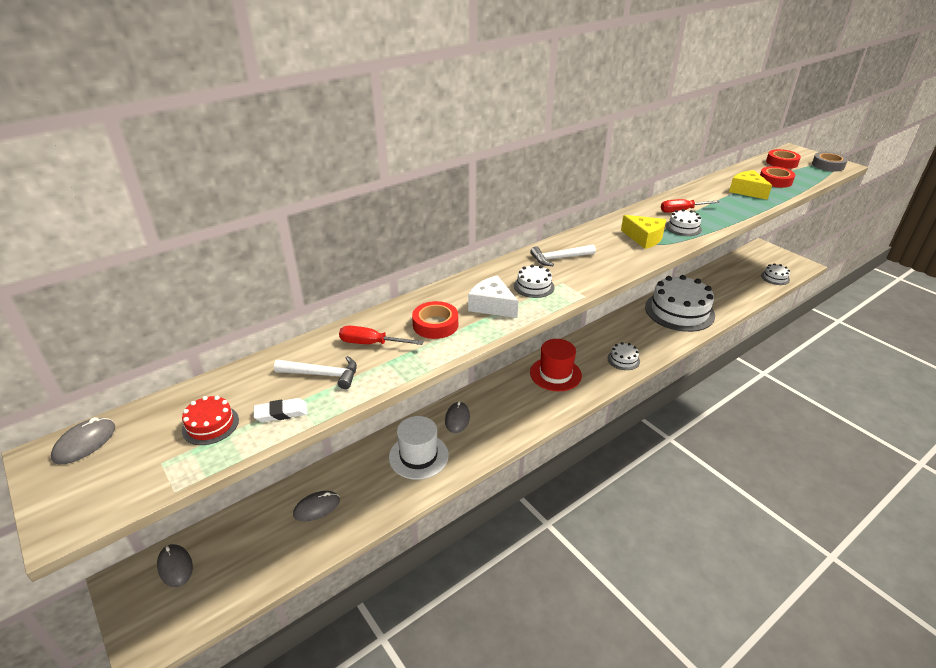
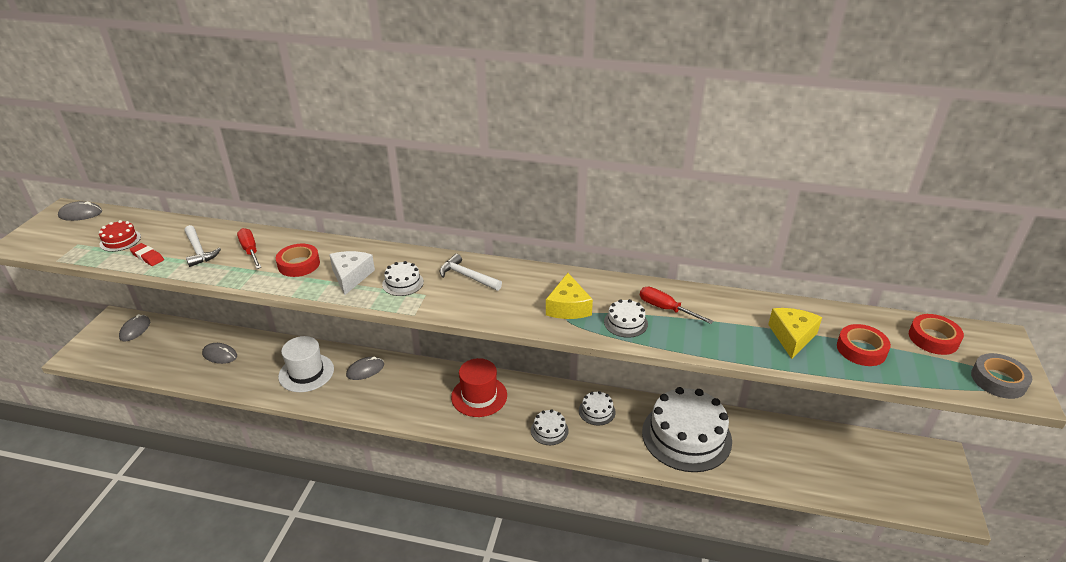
camera: 50 degrees right, 0 degrees up
(281, 413) = (147, 257): white eraser -> red eraser
(775, 277) = (877, 493): white cake -> white cake (597, 411)

